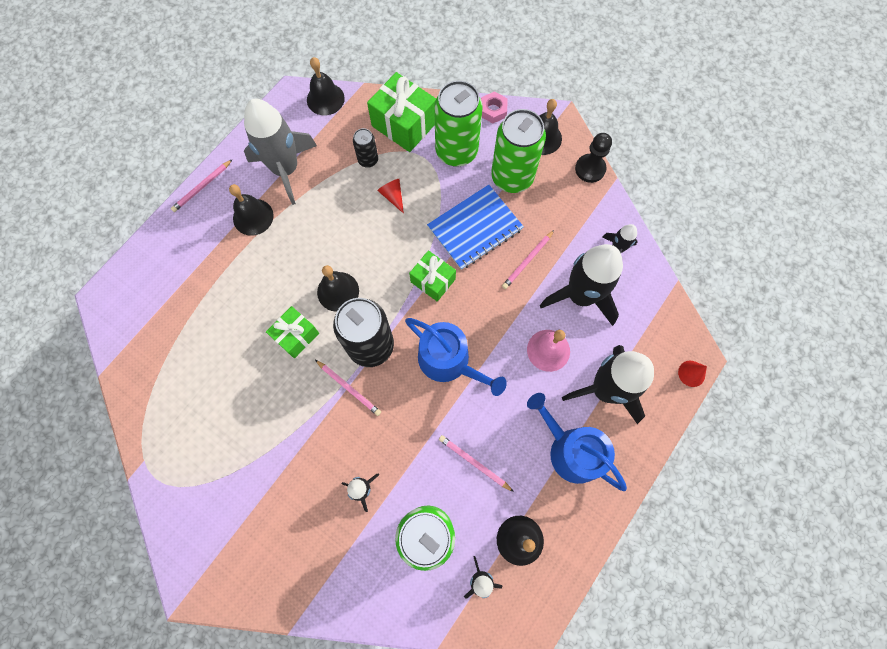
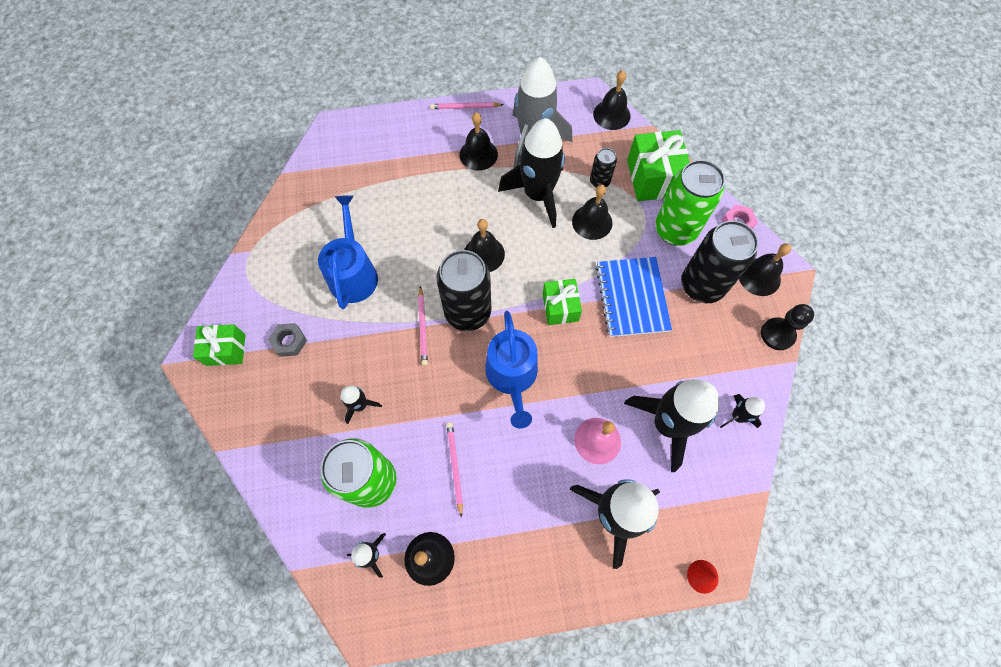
camera: 45 degrees right, 5 degrees down
(256, 497) = (289, 341): none -> grey nut
(296, 336) = (424, 258): green gift -> green gift (226, 350)
(332, 210) = (537, 195): none -> black rocket
(393, 196) = (592, 222): red cone -> black bell
(475, 228) = (632, 297): blue notebook -> blue notebook turned 75 degrees clockwise
(512, 177) = (701, 286): green can -> black can
(527, 261) = (650, 358): pink pencil -> none
(570, 450) = (537, 532): blue watering can -> blue watering can (353, 273)

